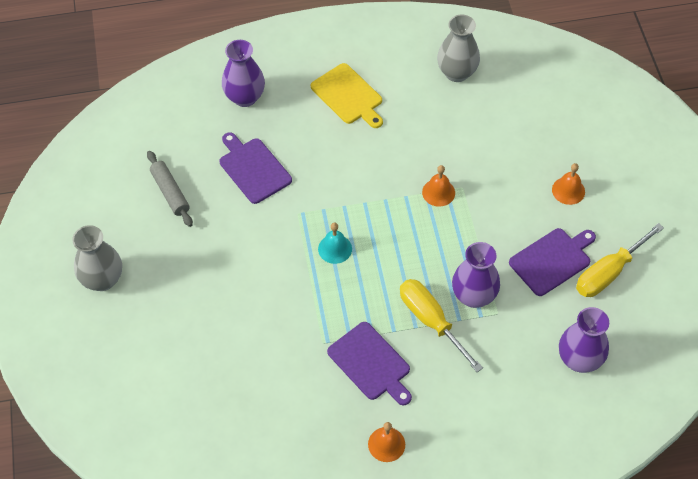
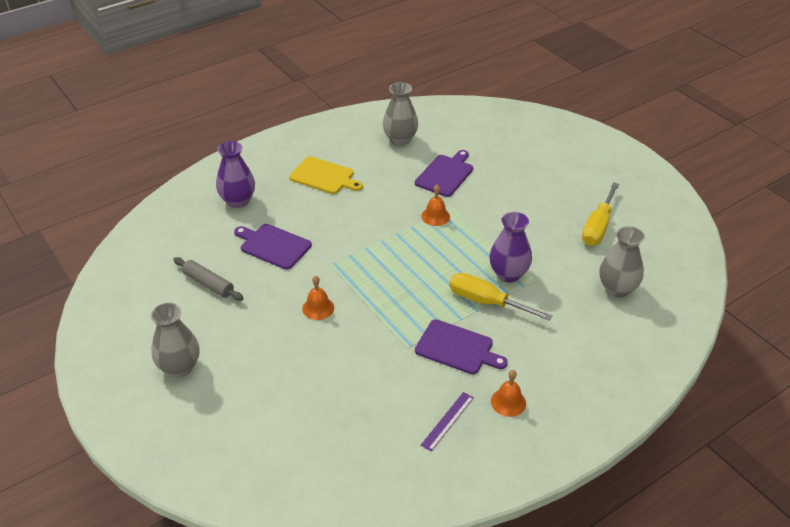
camera: 25 degrees left, 15 degrees down
(317, 440) = (447, 421): none -> purple ruler
(335, 249) = (376, 278): turquoise bell -> none
(552, 260) = (551, 232): purple cutting board -> purple cutting board (445, 174)
(568, 190) = (532, 186): orange bell -> orange bell (318, 308)
(579, 359) = (617, 289): purple vase -> grey vase

